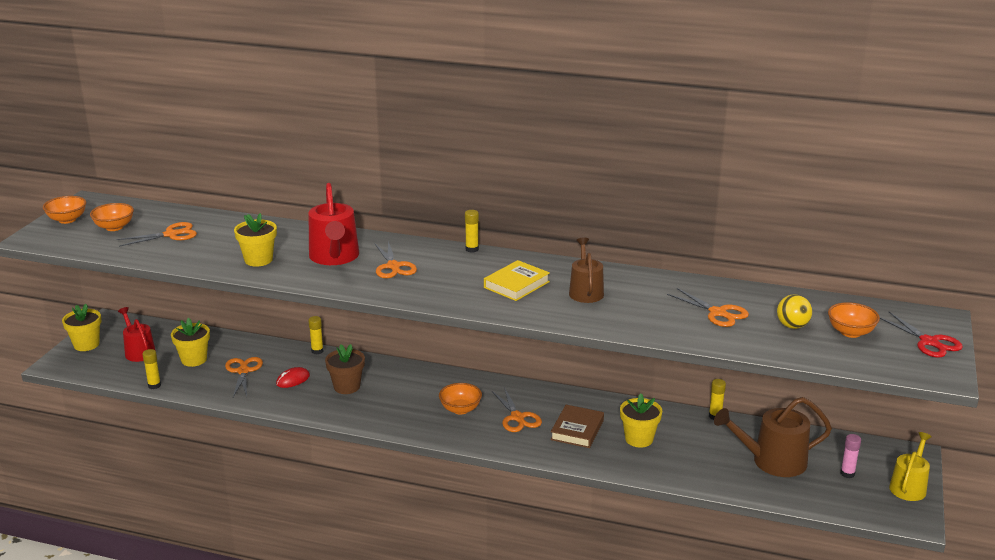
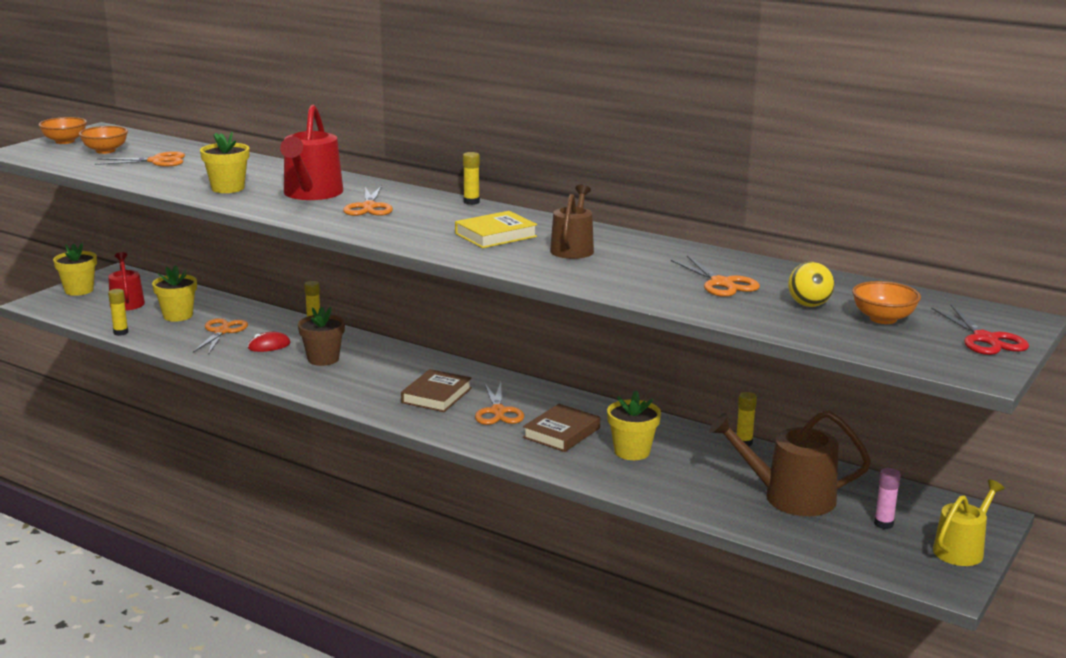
camera: 15 degrees right, 5 degrees down
(460, 409) = (436, 395): orange bowl -> brown book

